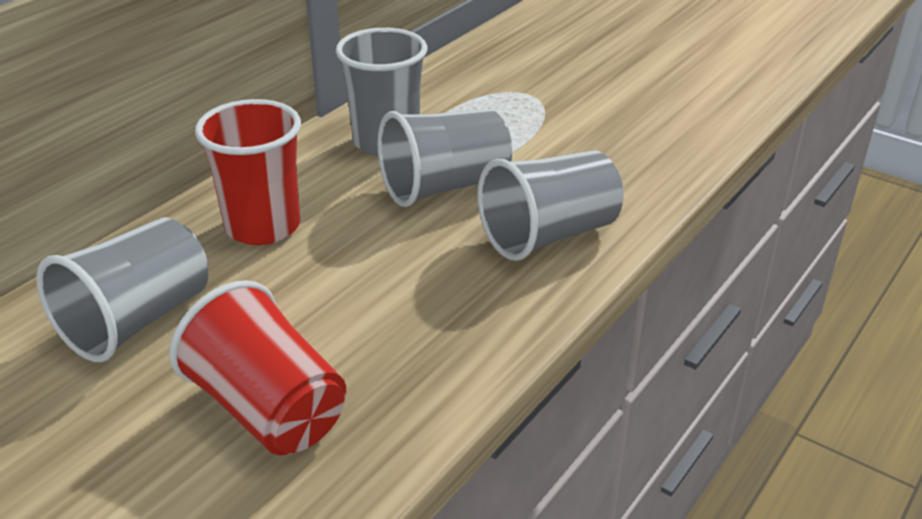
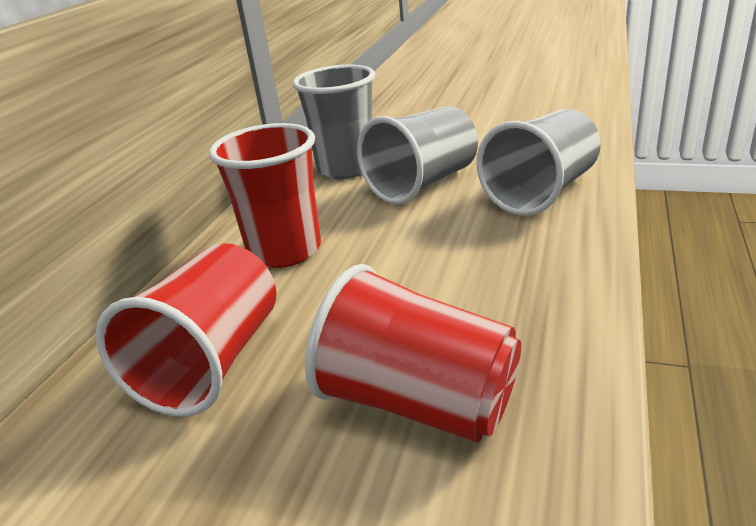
camera: 15 degrees left, 5 degrees down
(137, 320) = (212, 362): grey cup -> red cup

